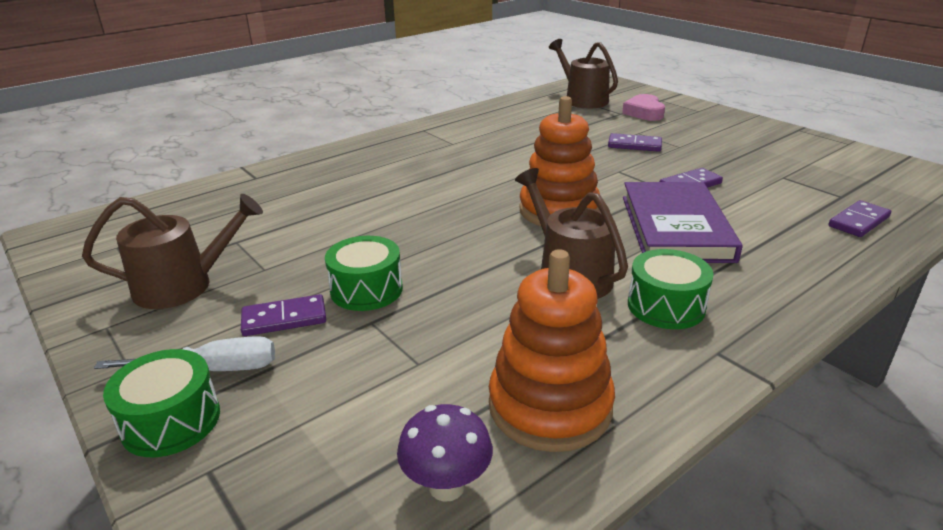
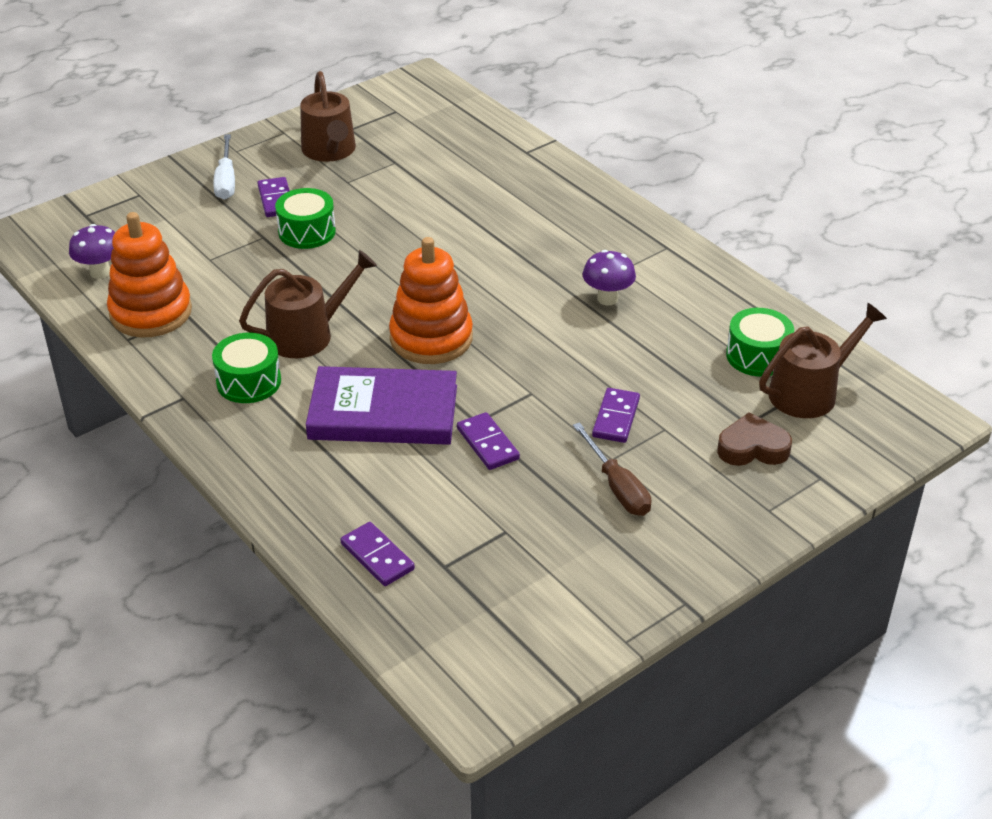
camera: 90 degrees right, 10 degrees up
(171, 421) = (182, 175): green drum -> green drum (757, 356)
(491, 147) = (607, 299): none -> purple mushroom
(644, 112) = (752, 448): pink heart -> brown heart
(707, 145) = (617, 487): none -> brown screwdriver

